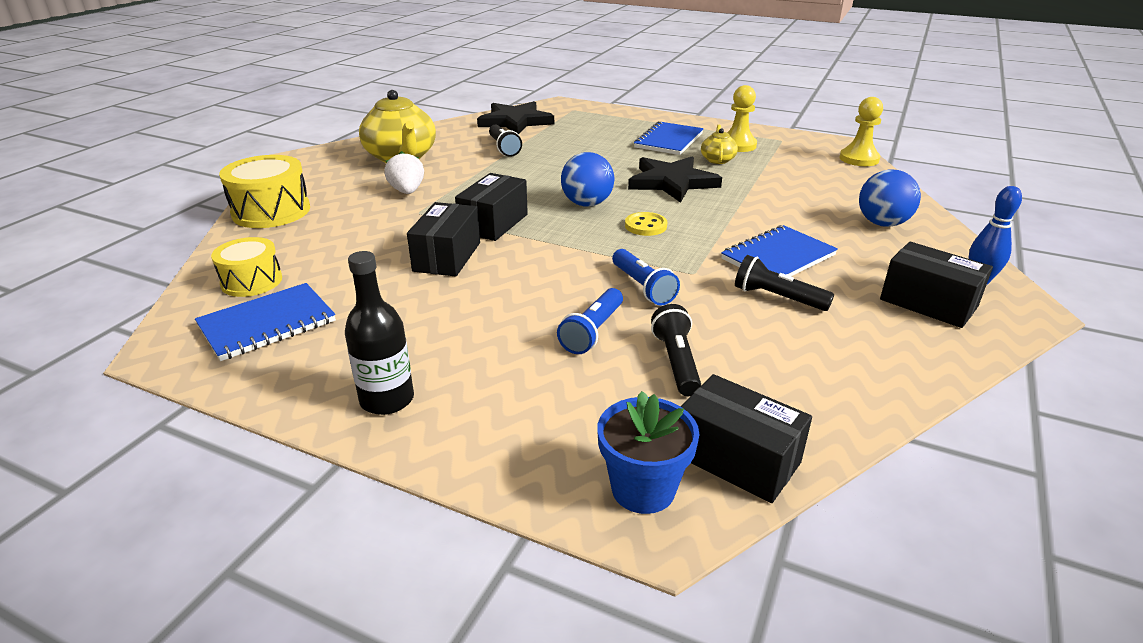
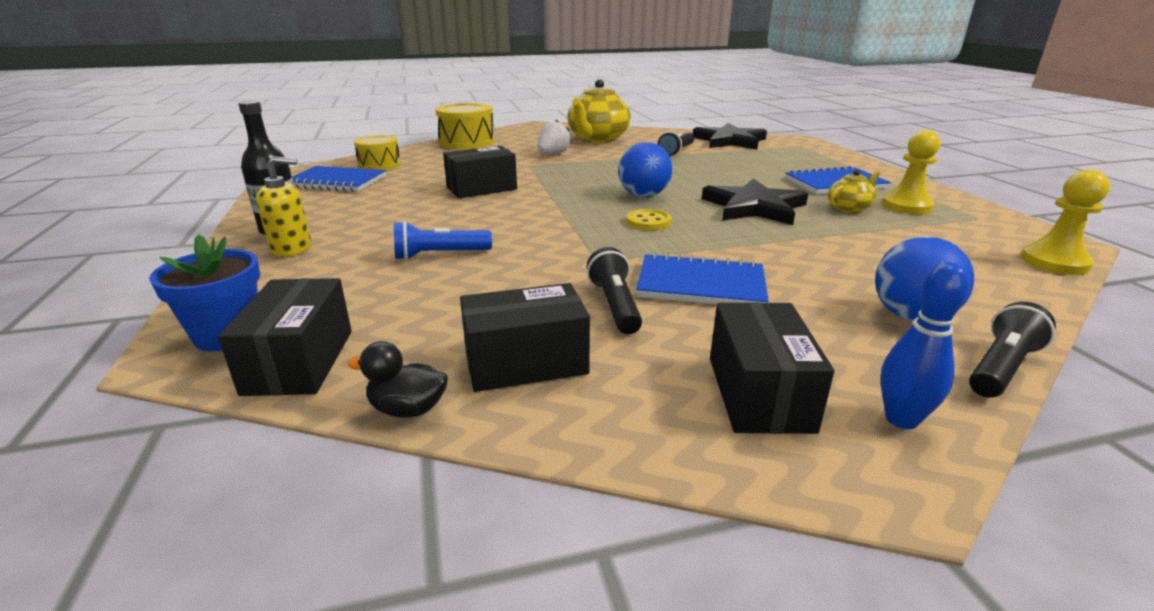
camera: 50 degrees right, 5 degrees down
(458, 406) = (291, 248): none -> yellow soap dispenser
(493, 223) = (553, 184): black box -> black box (526, 363)
(642, 287) = (538, 250): blue flashlight -> none
(676, 362) = (431, 295): black flashlight -> black flashlight (1001, 368)
(855, 427) = (408, 409): none -> black duck

